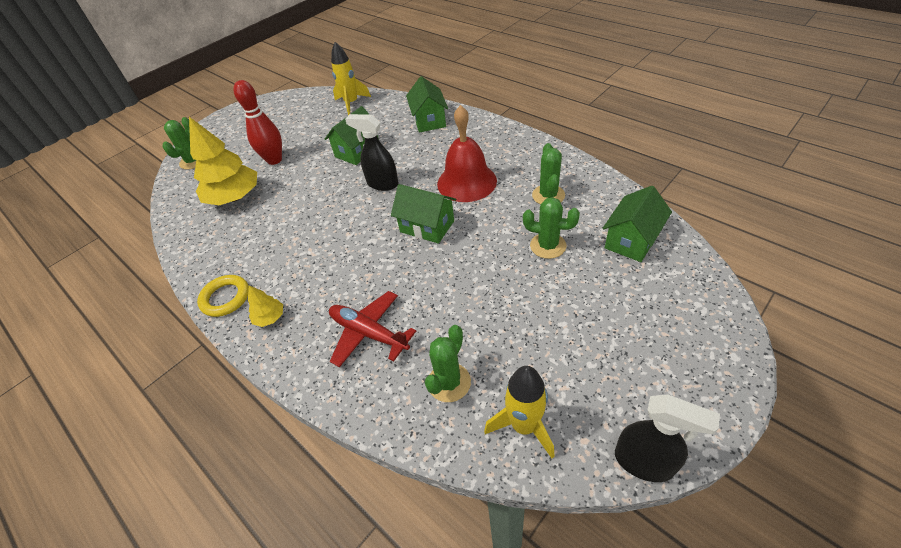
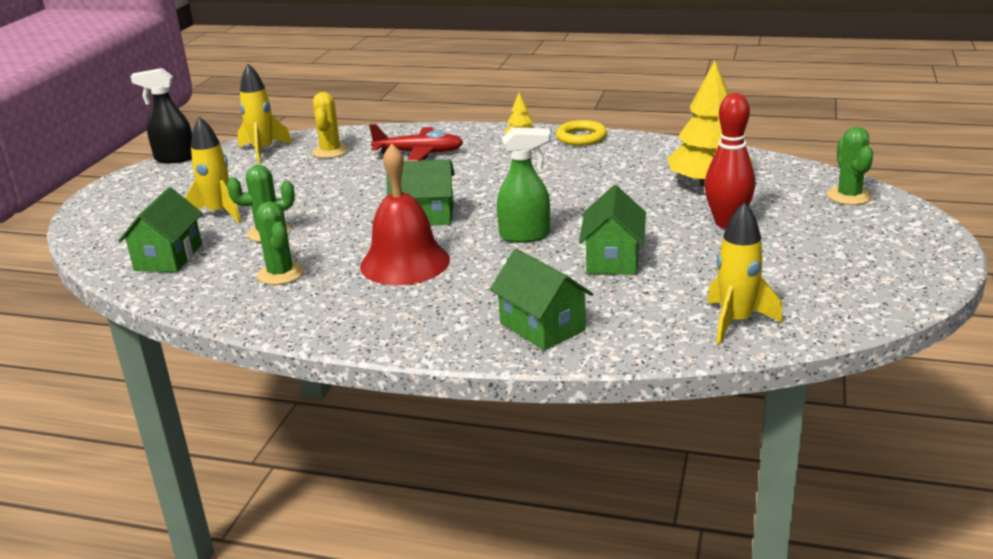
camera: 150 degrees right, 20 degrees down
(382, 184) = (525, 236): black spray bottle -> green spray bottle
(449, 382) = (330, 151): green cactus -> yellow cactus
(587, 292) = (219, 213): none -> yellow rocket

